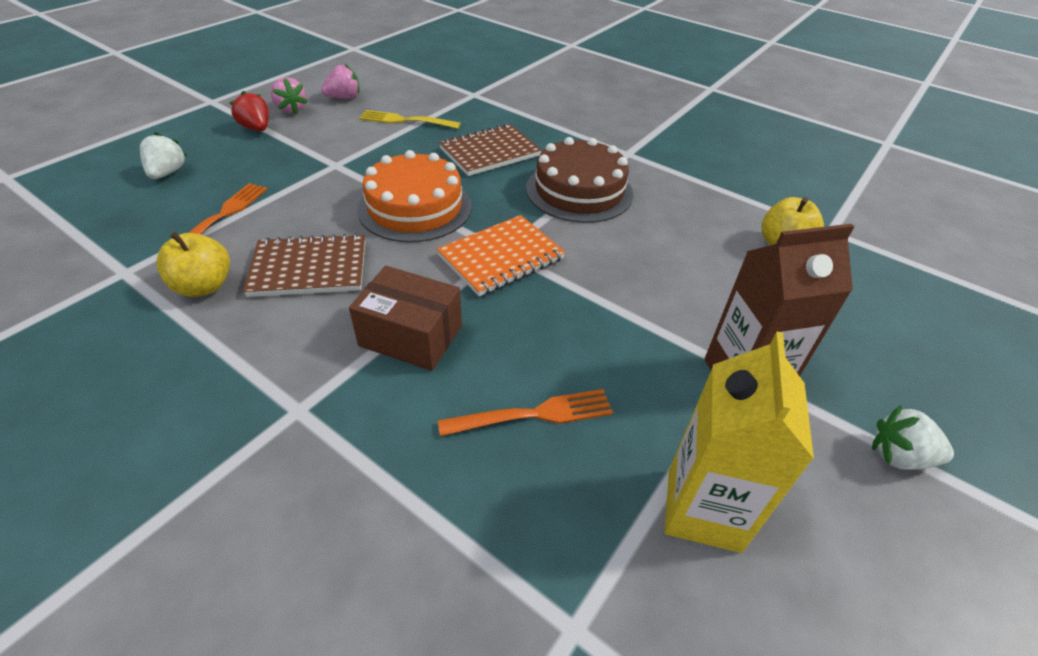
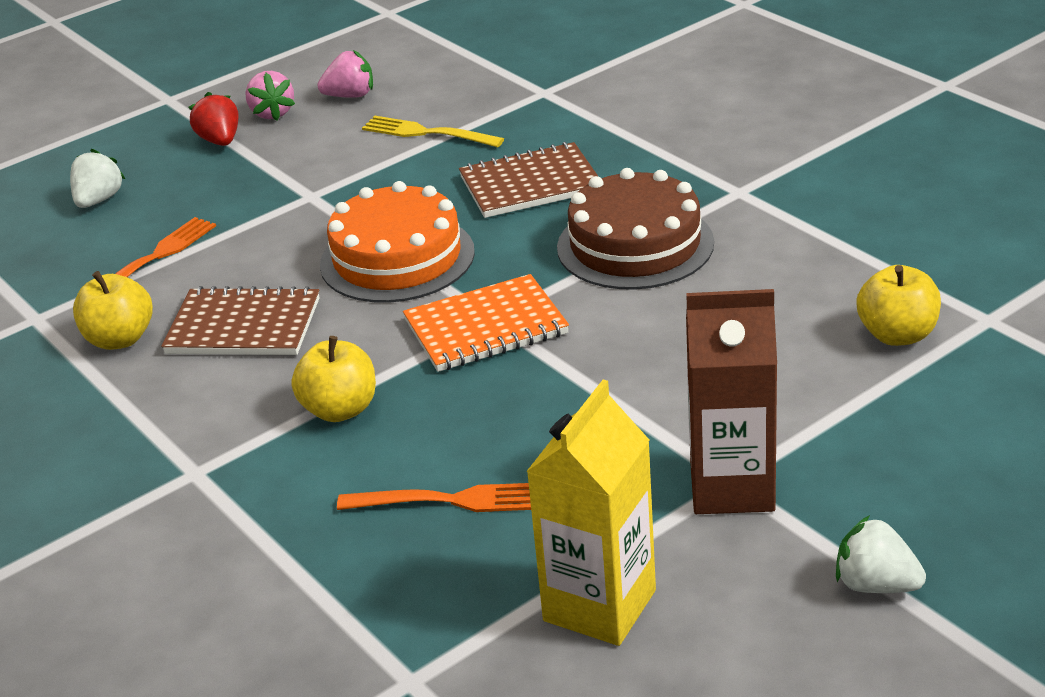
camera: 20 degrees right, 10 degrees down
(411, 336) = (340, 409): brown box -> yellow apple

